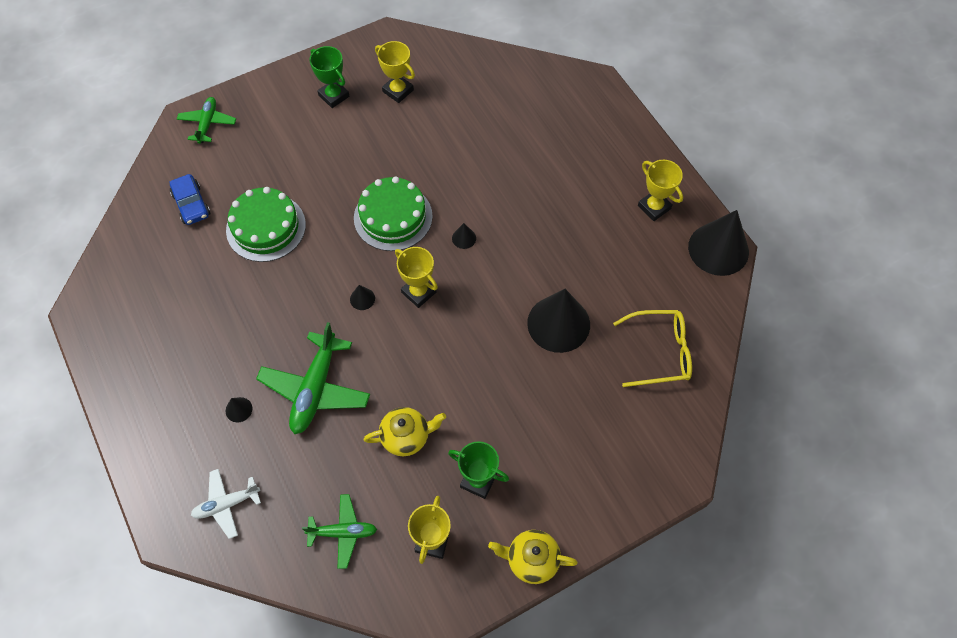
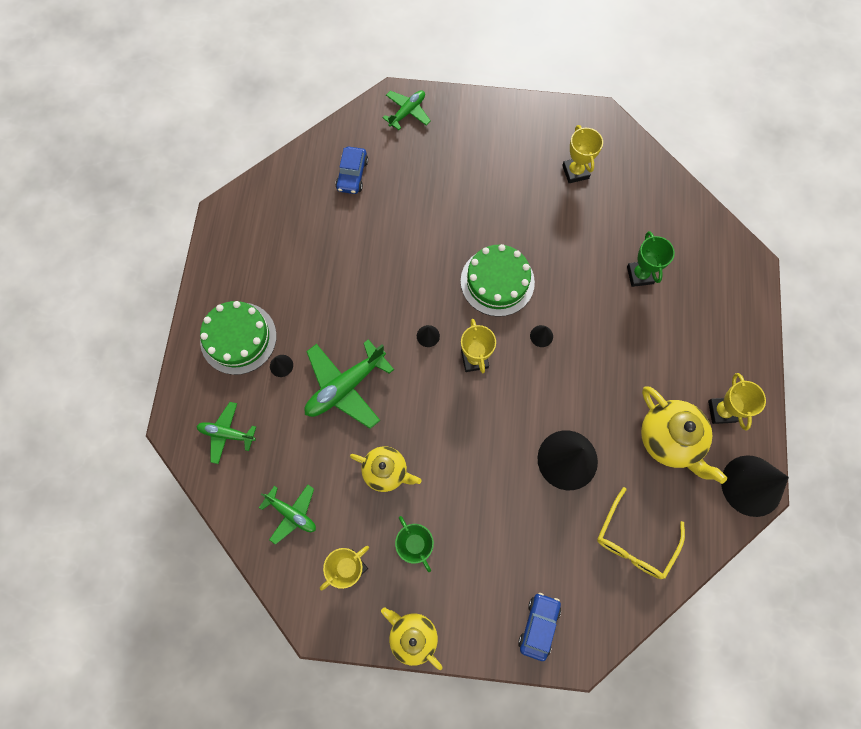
camera: 35 degrees right, 10 degrees up
(227, 504) = (227, 434): white plane -> green plane
(266, 227) = (394, 229): green cake -> green cake (238, 338)
(334, 96) = (520, 145): green trophy -> green trophy (640, 275)
(629, 254) = (669, 439): none -> yellow teapot
(632, 473) = (538, 625): none -> blue car
(660, 352) = (634, 541): yellow glasses -> yellow glasses turned 90 degrees clockwise

